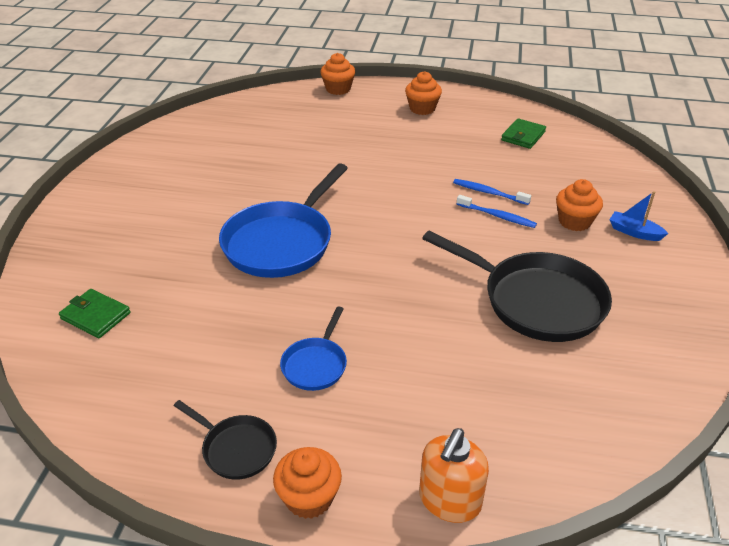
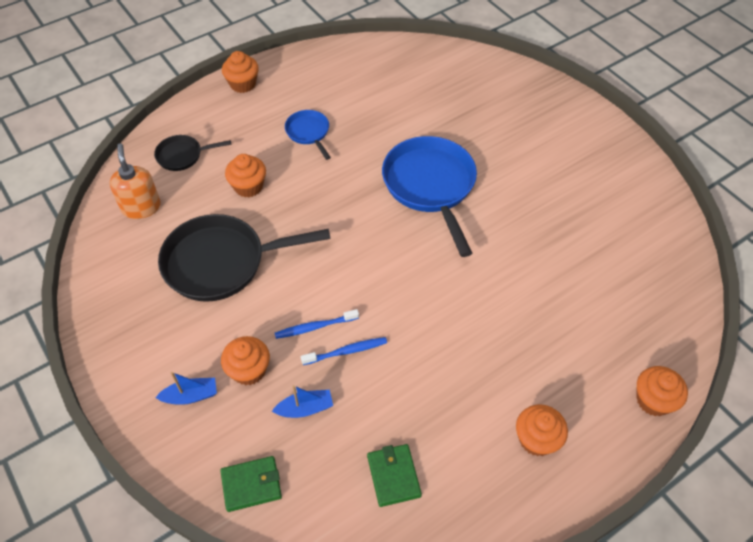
camera: 135 degrees right, 15 degrees up
(95, 316) = (452, 78): green wallet -> green wallet (251, 485)
(236, 449) = (297, 78): black pan -> black pan (182, 155)
(443, 351) = (248, 186): none -> orange cupcake
(449, 500) = (180, 121): orange soap dispenser -> orange soap dispenser (141, 207)
(550, 184) = (305, 408): none -> blue boat

